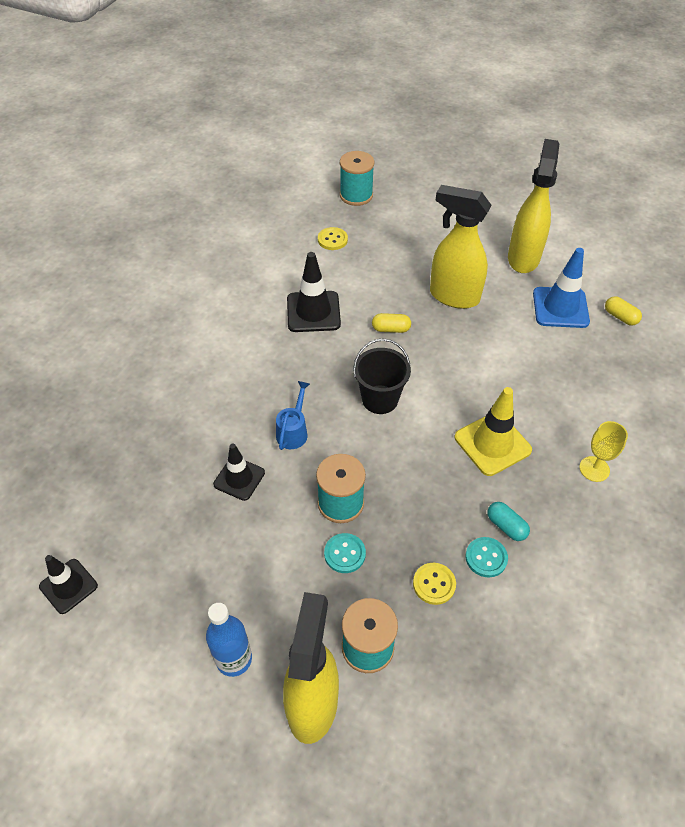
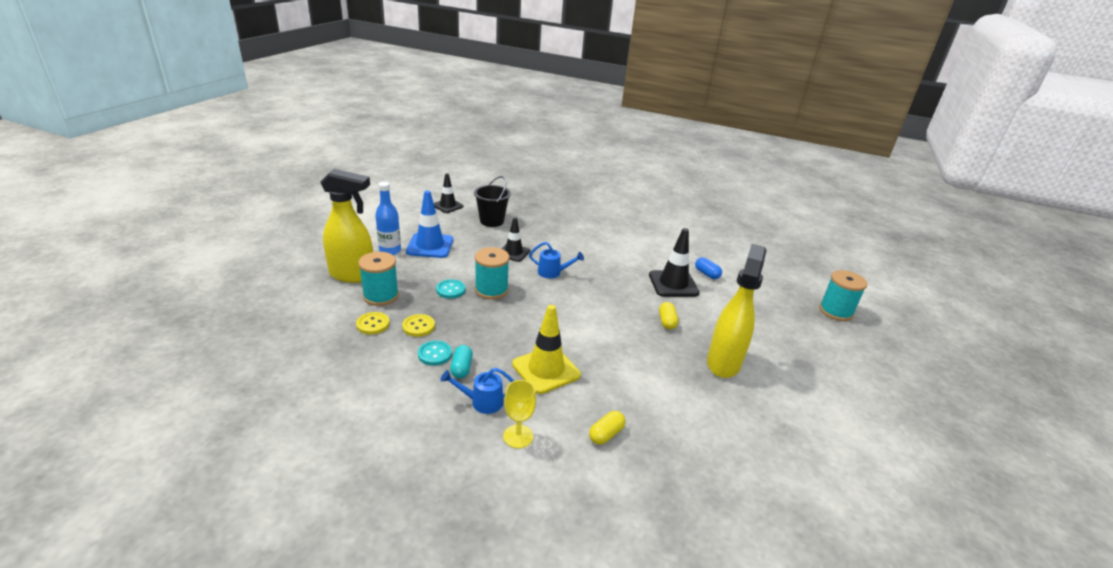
camera: 85 degrees right, 20 degrees down
(289, 278) = (706, 274): none -> blue capsule
(332, 240) = (765, 296): yellow button -> yellow button (373, 324)
(380, 399) = (587, 312): black bucket -> black bucket (492, 221)
(506, 526) = (461, 368): turquoise capsule -> turquoise capsule turned 45 degrees counterclockwise
(523, 258) = (810, 423): yellow spray bottle -> none
(555, 502) = (482, 402): none -> blue watering can
(560, 308) = (740, 444): blue traffic cone -> blue traffic cone (430, 246)
(620, 317) = (746, 502): yellow capsule -> yellow capsule (606, 434)

